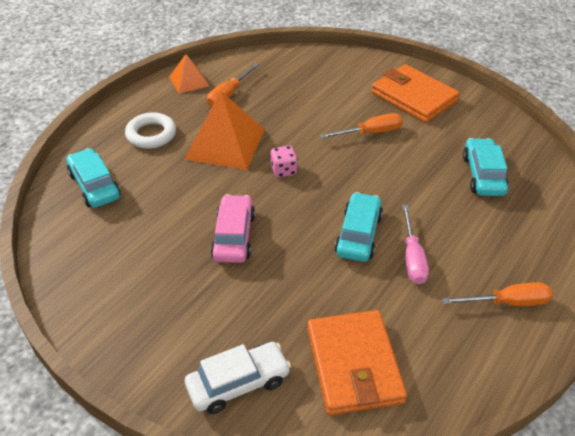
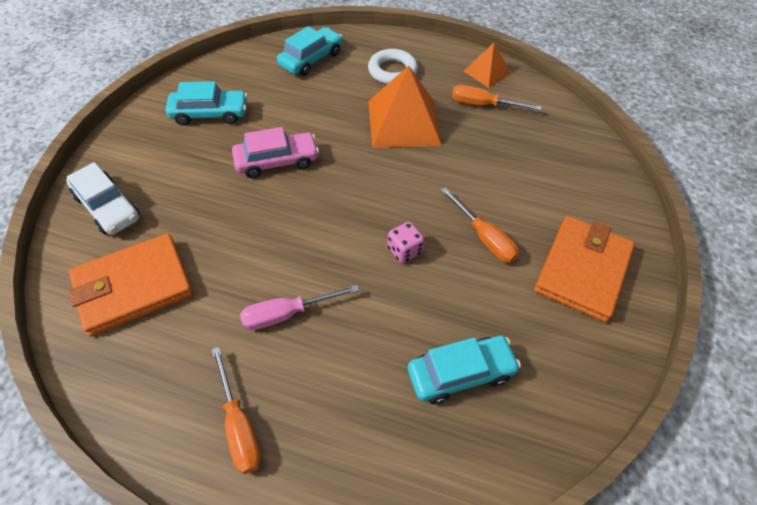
camera: 70 degrees right, 10 degrees up
(283, 170) = (383, 175): pink dice -> pink dice (404, 250)
(358, 235) = (308, 258): turquoise car -> turquoise car (210, 114)

